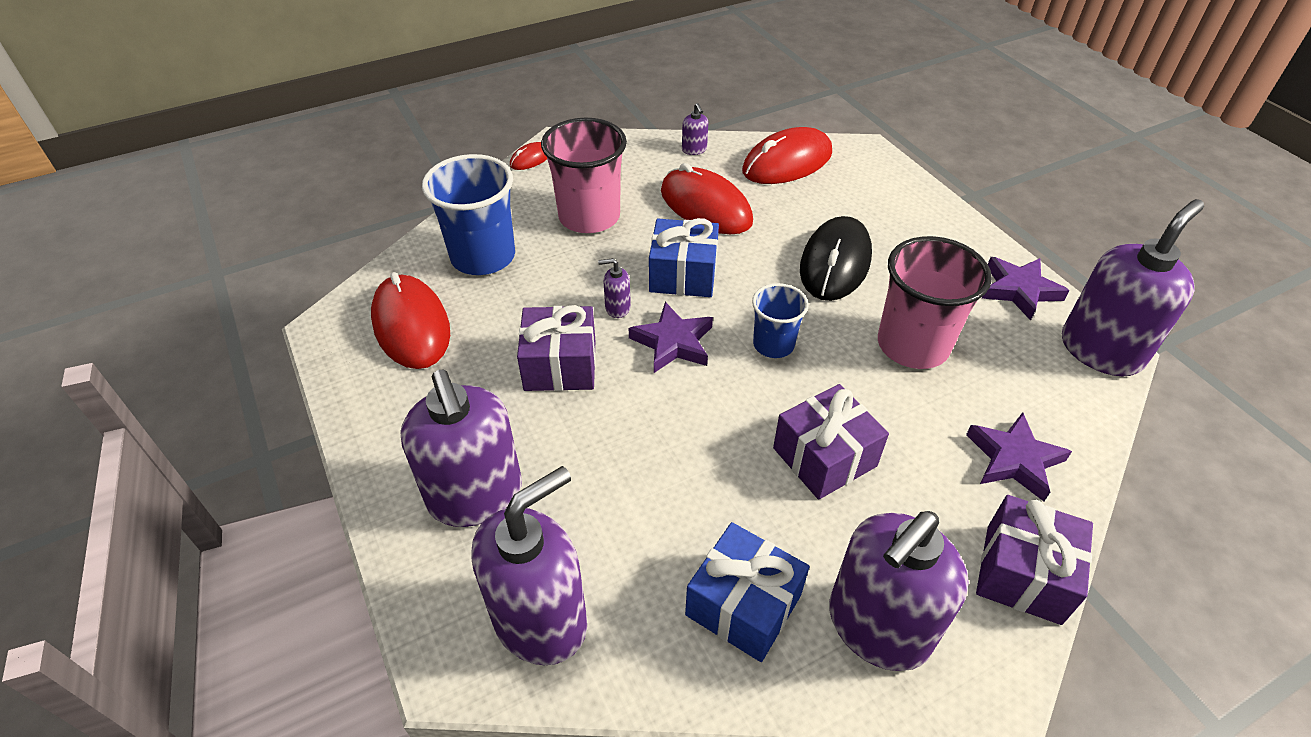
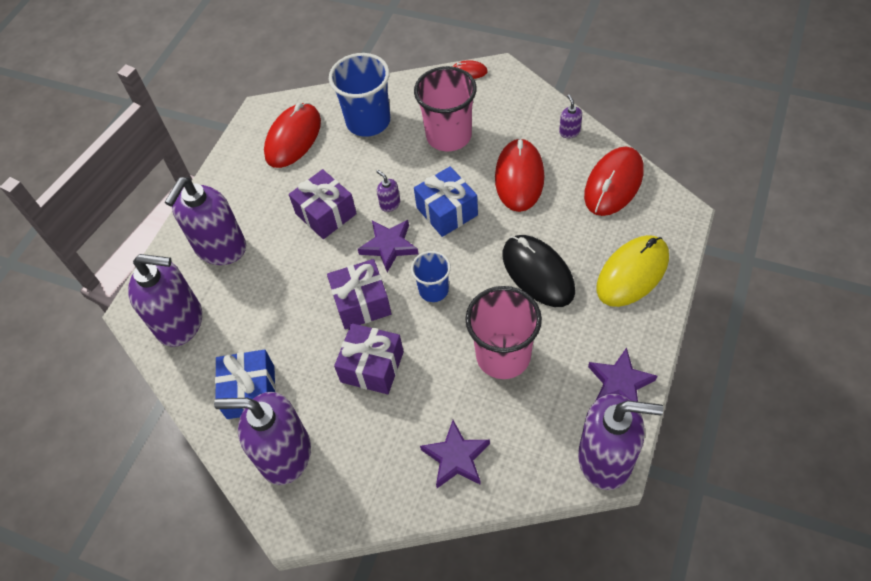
camera: 55 degrees right, 10 degrees up
(694, 150) = (569, 132): purple soap dispenser -> purple soap dispenser turned 135 degrees clockwise
(787, 162) = (613, 184): red mouse -> red mouse turned 75 degrees counterclockwise
(835, 263) = (538, 273): black mouse -> black mouse turned 75 degrees clockwise
(900, 211) = (632, 273): none -> yellow mouse
(1023, 573) = (374, 503): purple gift -> purple gift (362, 303)

